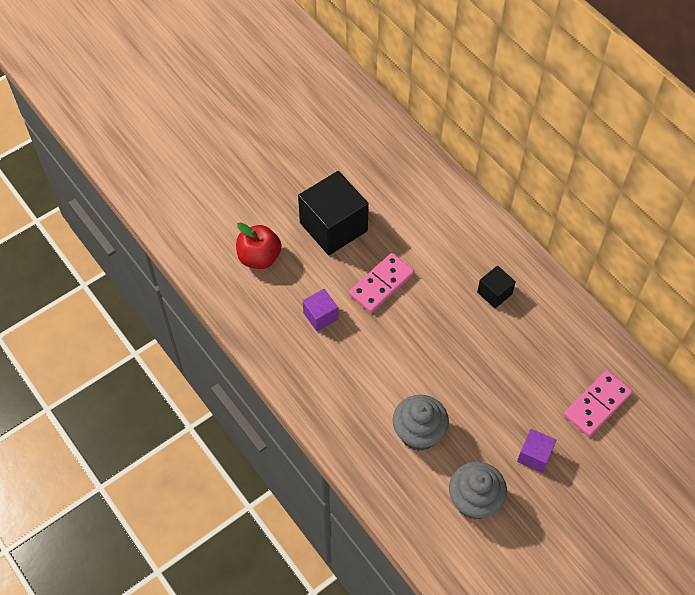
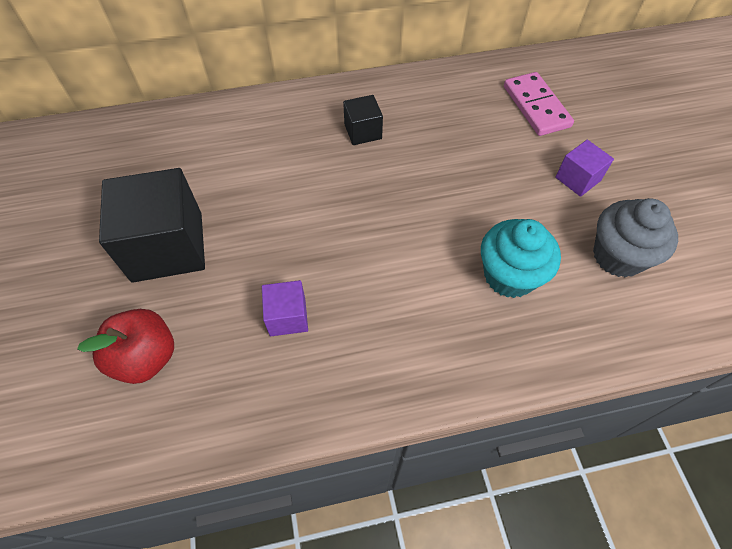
camera: 65 degrees left, 0 degrees up
(381, 284) = (284, 230): pink domino -> none
(418, 433) = (509, 275): grey cupcake -> turquoise cupcake

